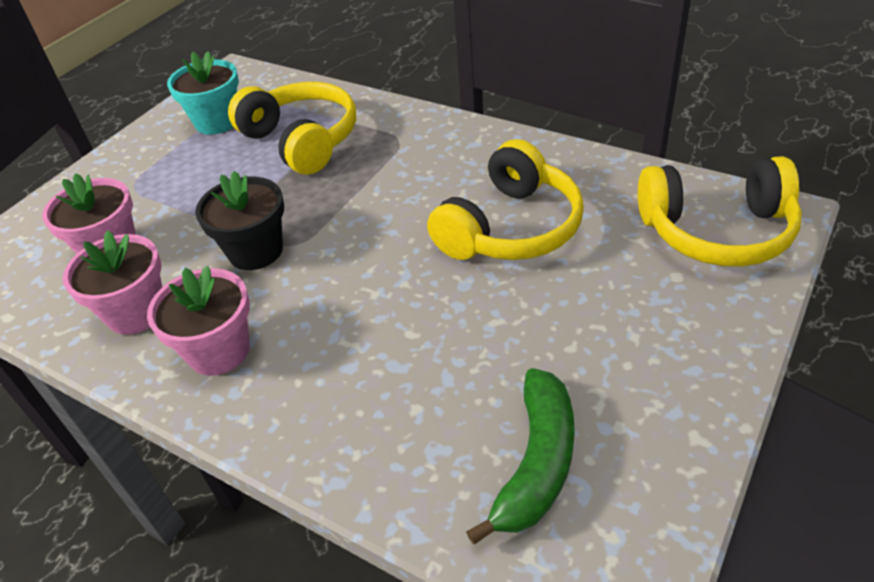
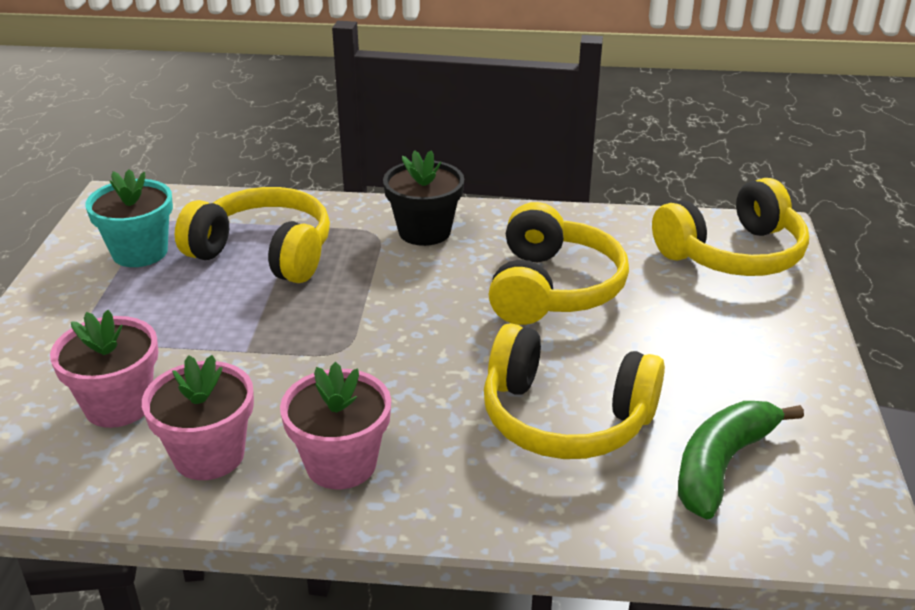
camera: 30 degrees left, 10 degrees down
(255, 251) = (302, 366): black flower pot -> black flower pot (424, 231)
(426, 364) = (565, 418): none -> yellow headphones
(536, 463) = (722, 465): green banana -> green banana turned 135 degrees counterclockwise

